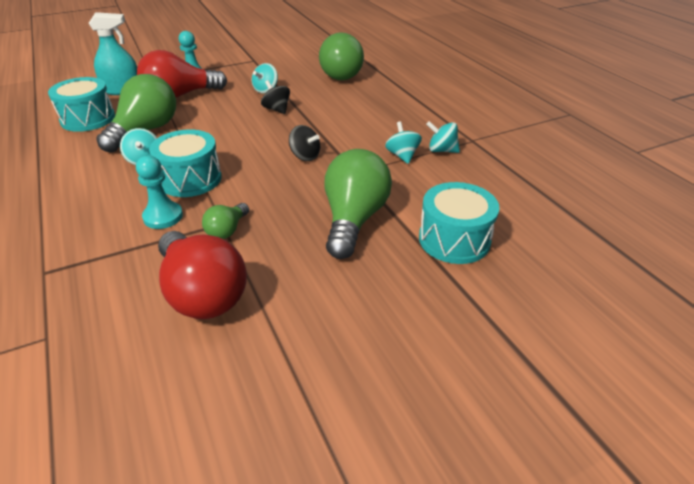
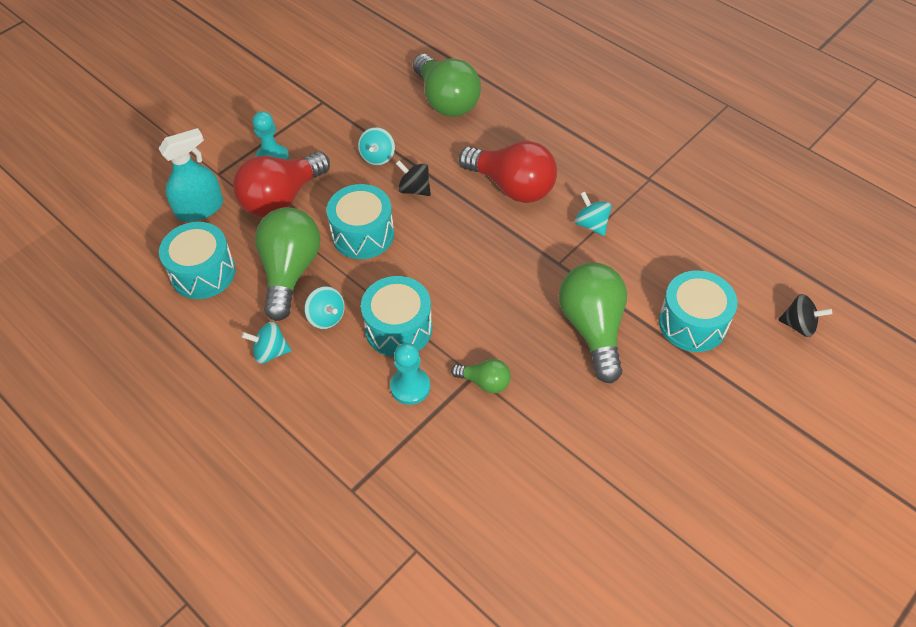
camera: 20 degrees left, 15 degrees up
(202, 293) = (514, 459): red light bulb -> red light bulb (512, 186)
(217, 123) = (363, 234): none -> turquoise drum
(227, 230) = (485, 382): green light bulb -> green light bulb turned 75 degrees counterclockwise
(305, 156) = (494, 256): black spinning top -> black spinning top (799, 325)
(441, 150) = (626, 204): turquoise spinning top -> turquoise spinning top (270, 352)

